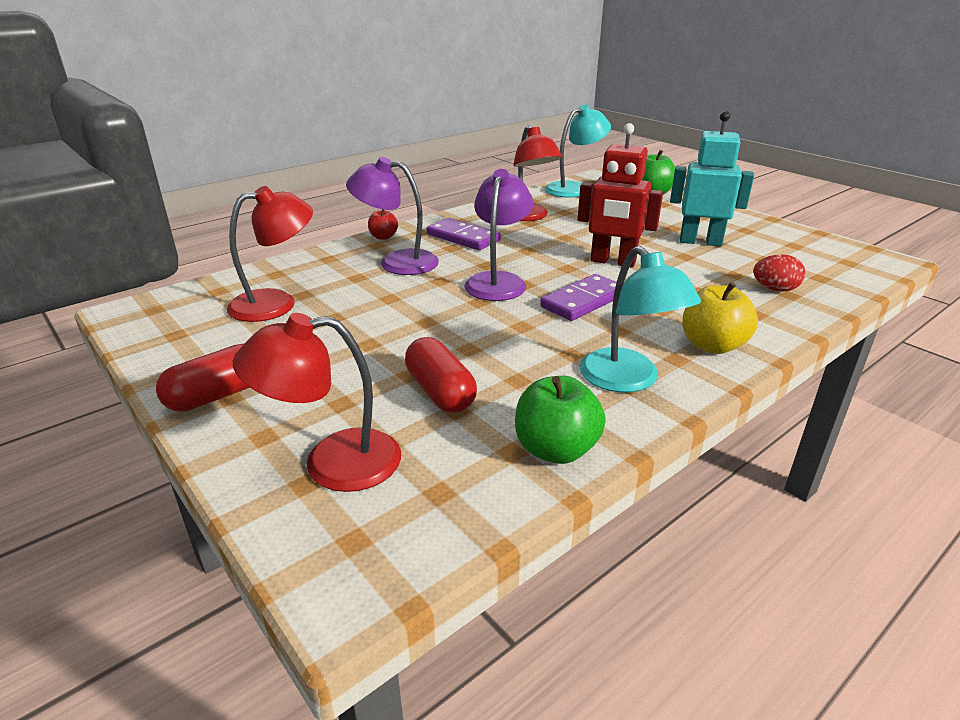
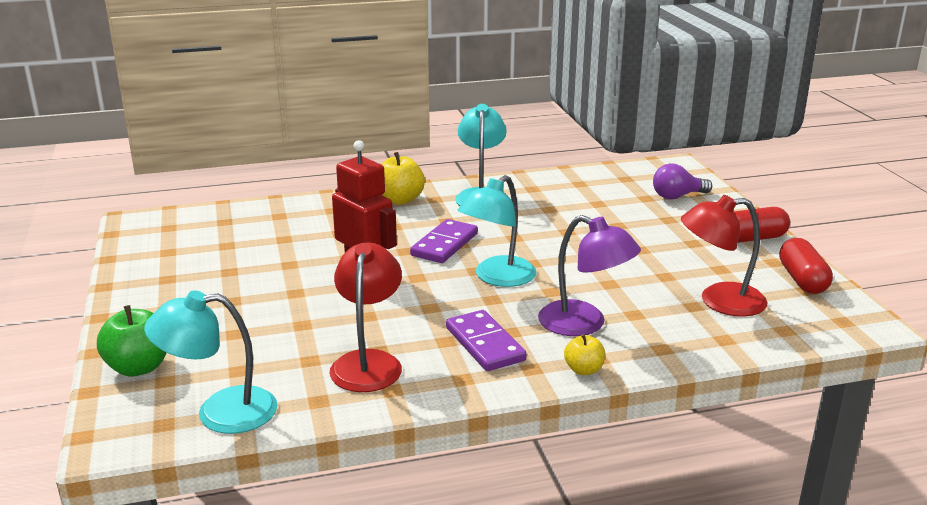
camera: 155 degrees left, 5 degrees down
(332, 463) = (677, 196): red lamp -> purple light bulb
(383, 237) = (583, 370): red apple -> yellow apple
(440, 392) = (603, 212): red capsule -> red capsule (802, 280)
(498, 281) = (497, 278): purple lamp -> turquoise lamp
(556, 449) = (556, 180): green apple -> none
(583, 301) = (444, 244): purple domino -> purple domino turned 45 degrees counterclockwise
(700, 242) = (243, 275): turquoise robot -> none
(774, 289) = (281, 221): red egg -> none

